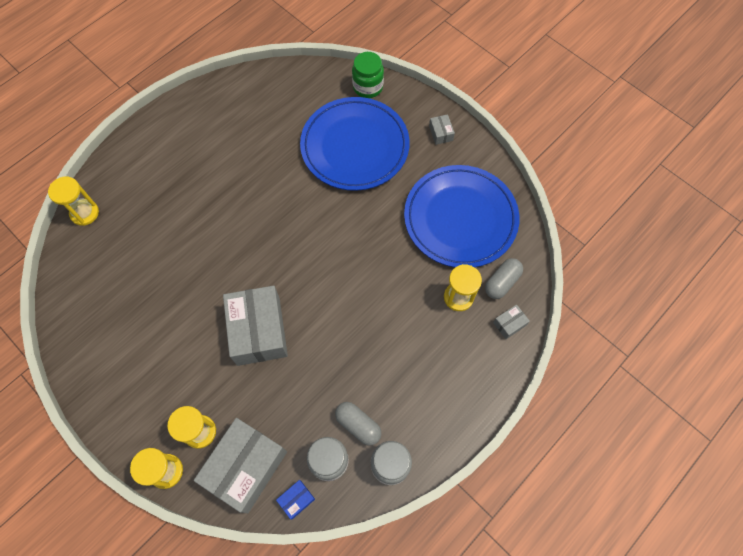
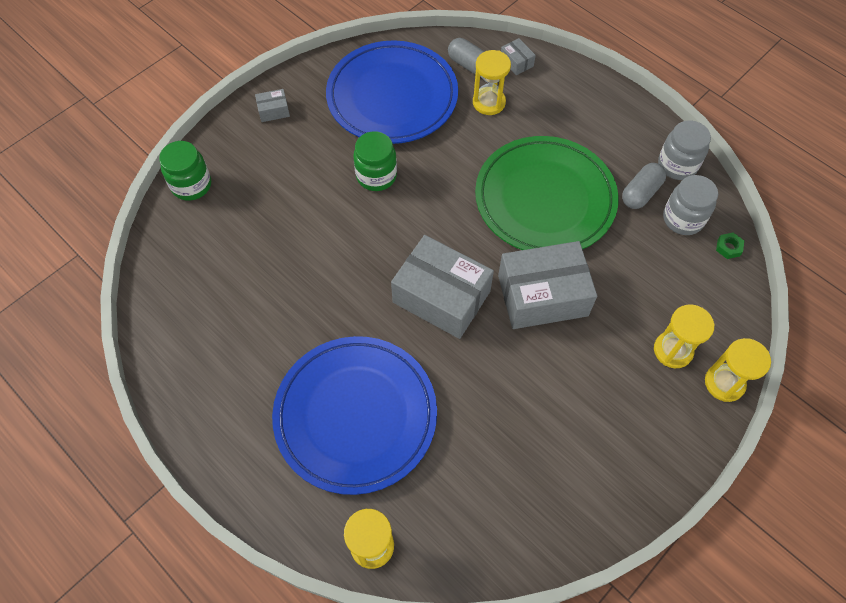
camera: 90 degrees left, 5 degrees down
(245, 467) = (704, 299): grey box -> grey box (441, 297)
(296, 500) = (728, 247): blue box -> green nut
(352, 339) = (545, 199): none -> green plate
(355, 147) = (285, 199): blue plate -> blue plate (355, 415)
(376, 208) = (376, 176): none -> green jar

